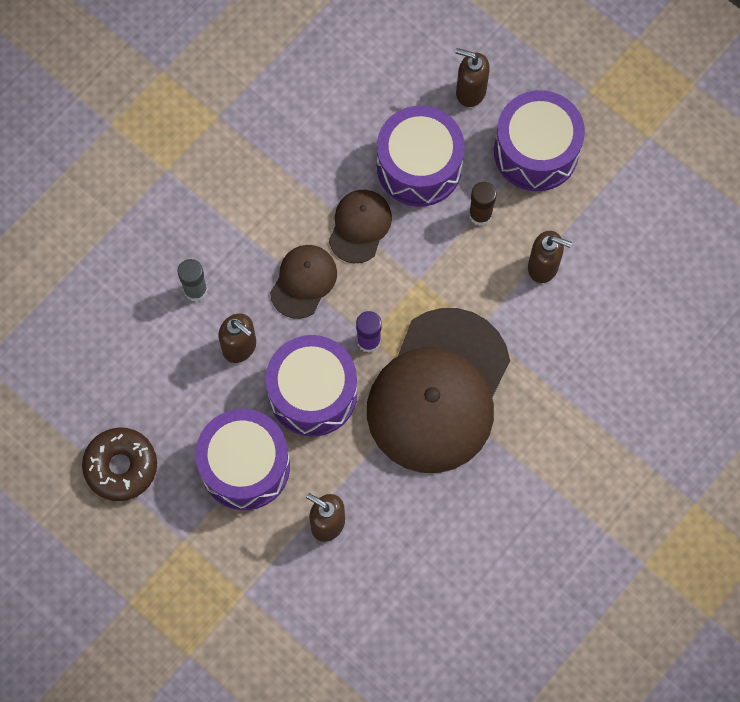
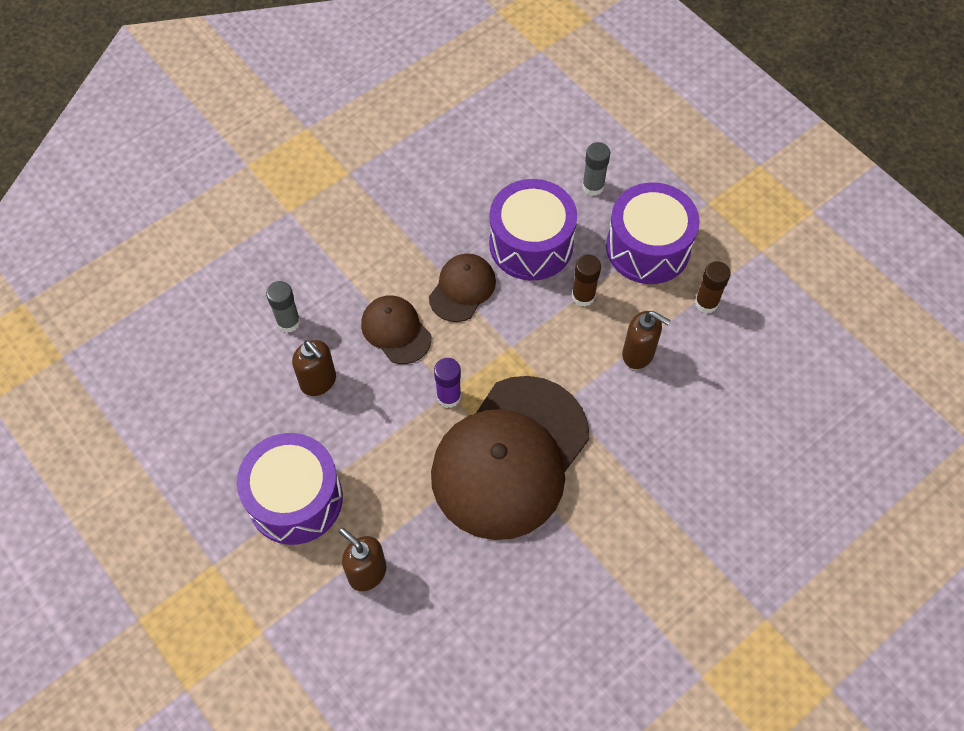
camera: 10 degrees right, 10 degrees down
(121, 467) = (169, 478): brown donut -> none
(303, 281) = (396, 330): brown cap -> brown cap turned 75 degrees counterclockwise
(312, 393) = (381, 438): purple drum -> none
(470, 91) = (593, 186): brown soap dispenser -> grey glue stick
(601, 202) = (706, 303): none -> brown glue stick

